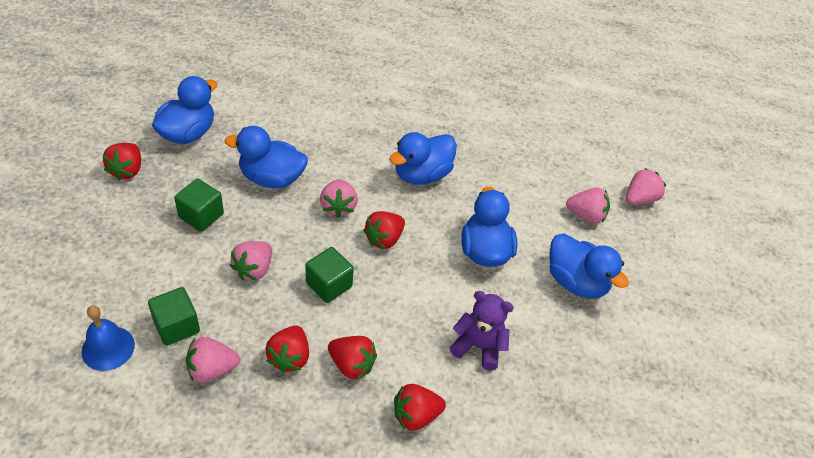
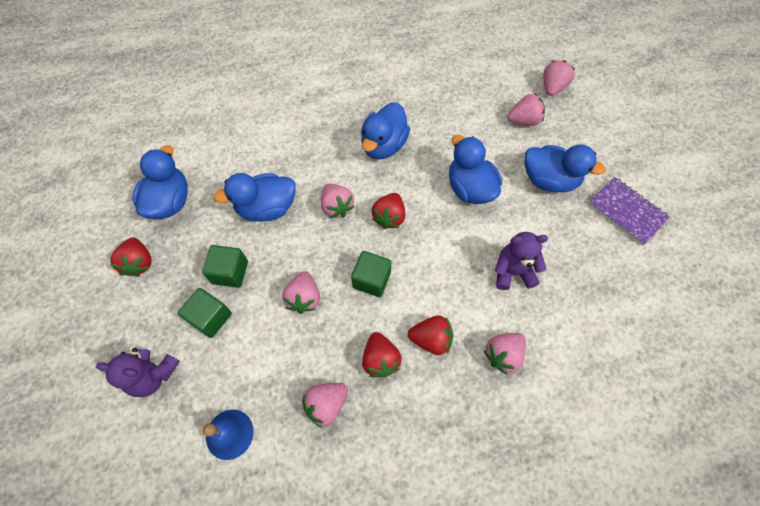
camera: 20 degrees left, 15 degrees up
(76, 266) = (153, 375): none -> purple teddy bear
(176, 326) = (274, 382): green cube -> green cube (210, 318)
(415, 415) = (503, 354): red strawberry -> pink strawberry
(645, 350) = (626, 211): none -> purple notebook

